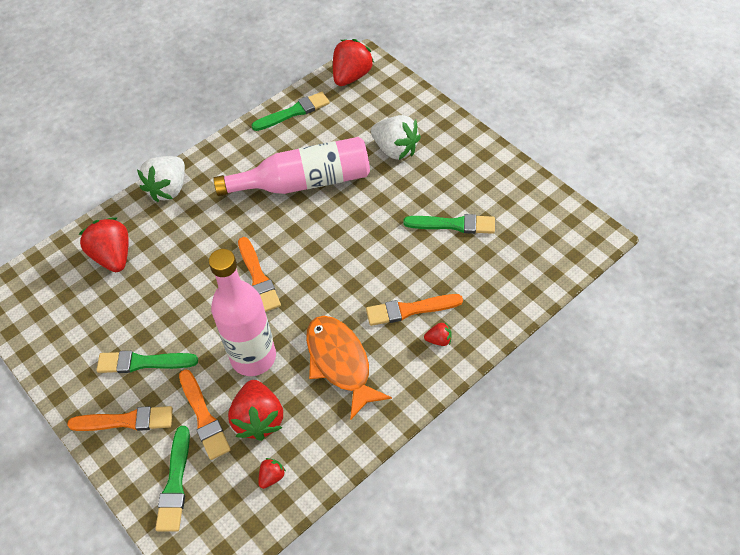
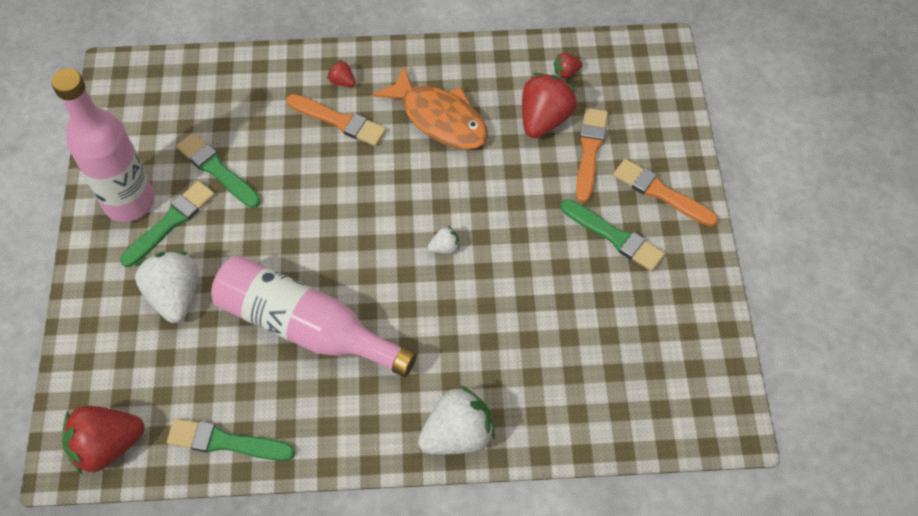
camera: 145 degrees left, 5 degrees up
(113, 256) = (576, 383): red strawberry -> none
(175, 483) = (647, 116): green brush -> green brush (171, 222)
(253, 357) = (509, 173): pink bottle -> pink bottle (129, 201)
(258, 277) = (445, 247): orange brush -> white strawberry
(340, 363) = (439, 118): orange fish -> orange fish turned 60 degrees counterclockwise

